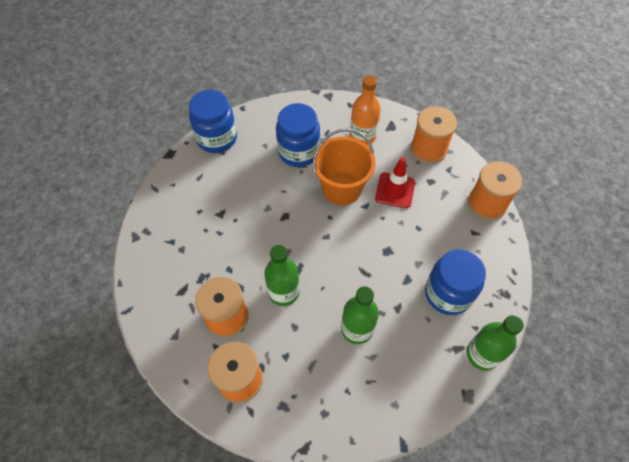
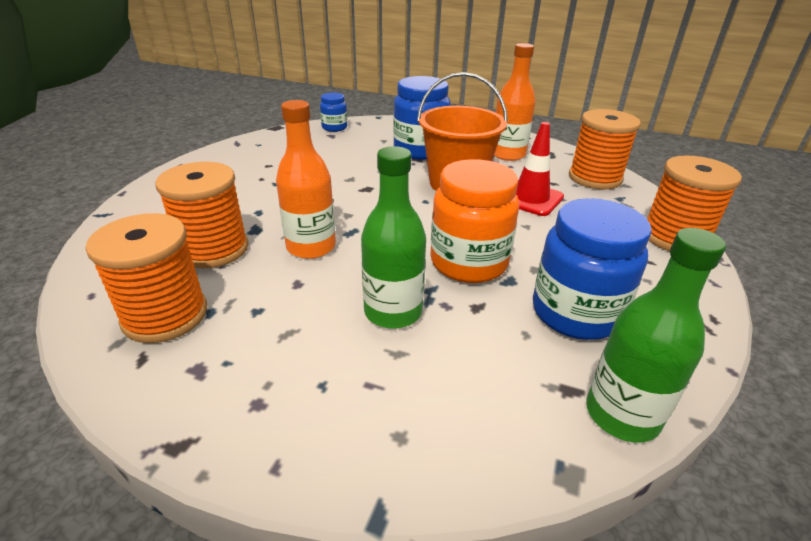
camera: 20 degrees right, 25 degrees down
(217, 138) = (334, 127): blue jar -> blue jar, size x0.52
(283, 292) = (311, 247): green bottle -> orange bottle
(380, 272) = (468, 263): none -> orange jar

